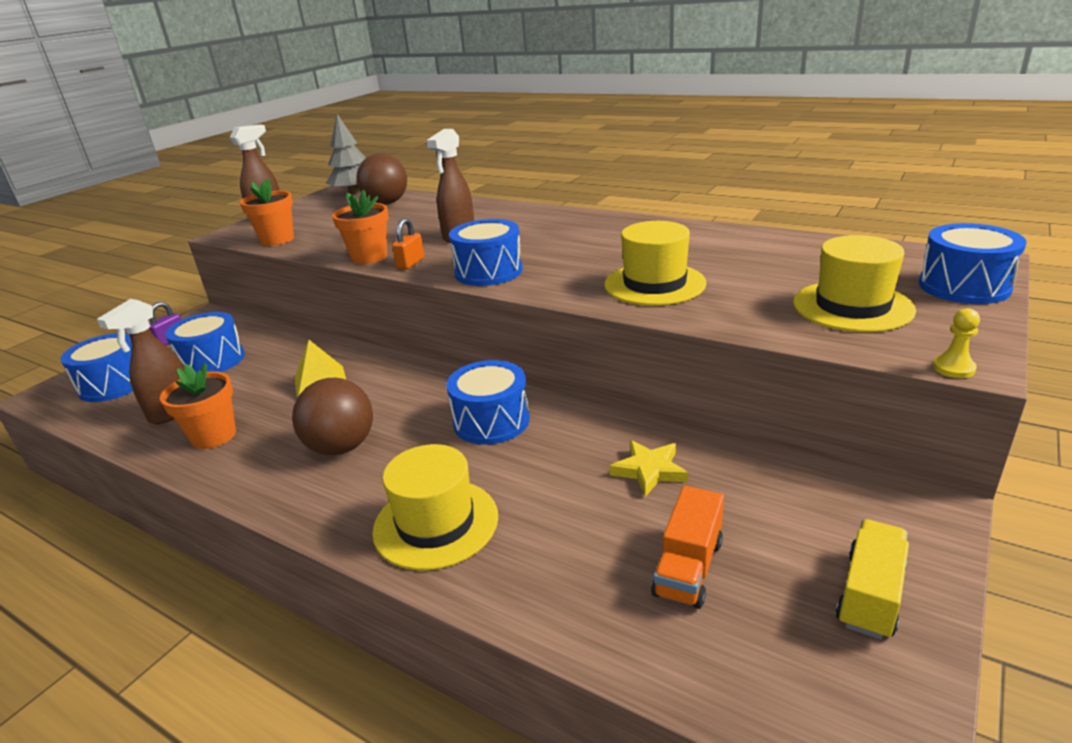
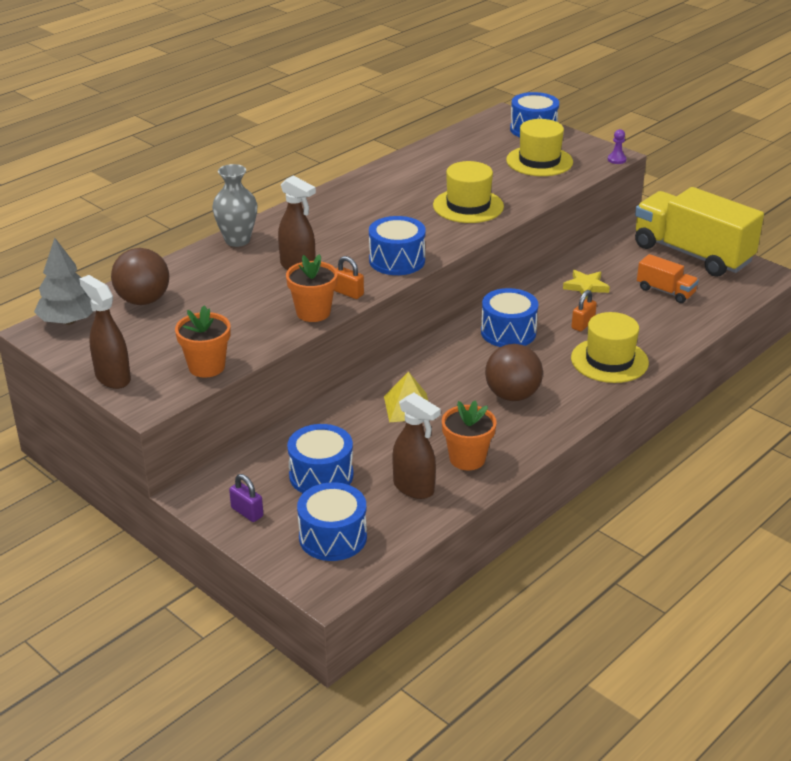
camera: 80 degrees left, 5 degrees up
(502, 208) = (237, 240): none -> grey vase
(534, 482) = (583, 324): none -> orange padlock
(870, 594) = (692, 254): yellow truck -> yellow truck, size x2.15
(953, 368) = (616, 159): yellow pawn -> purple pawn

